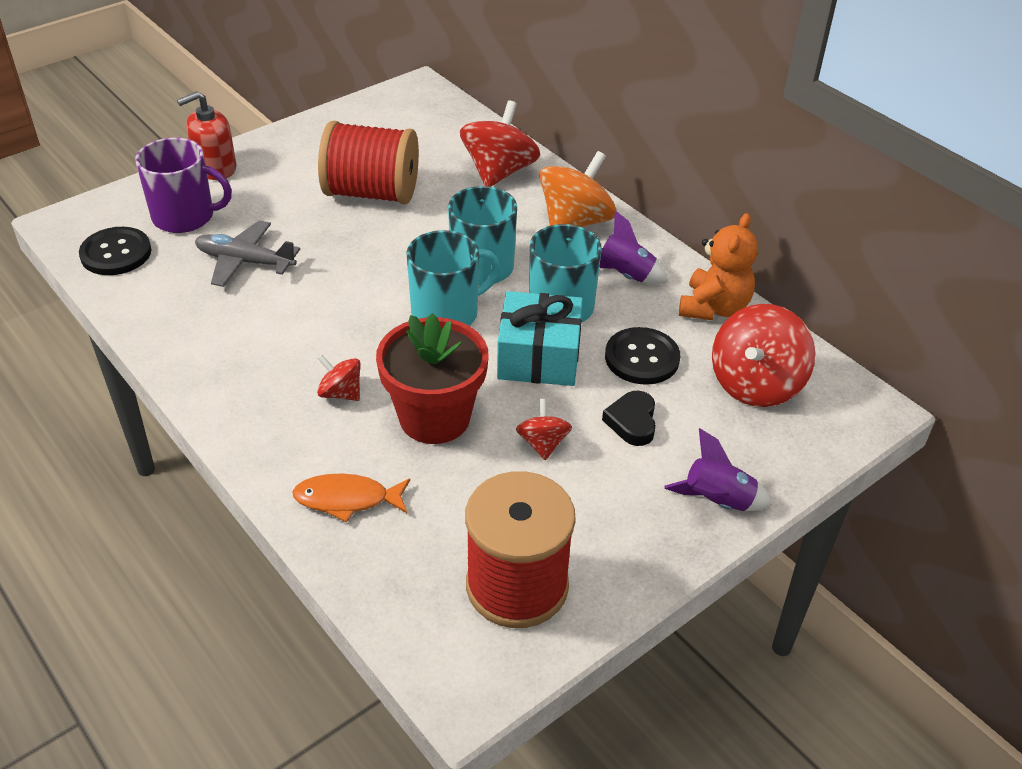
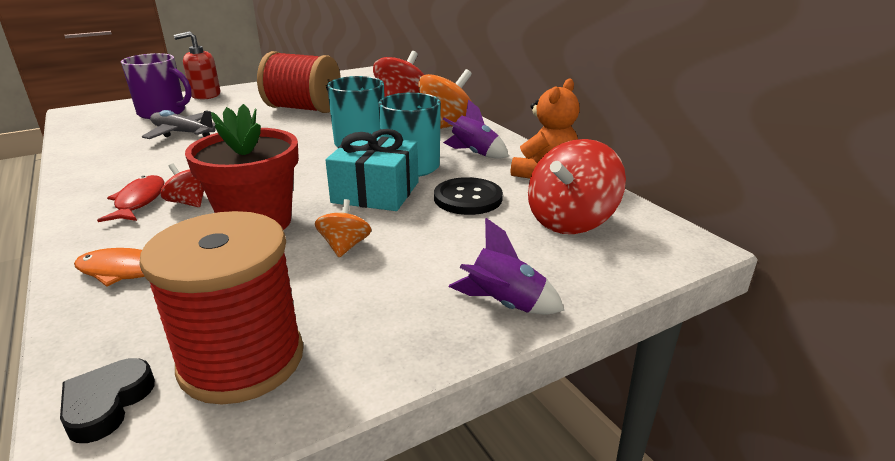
camera: 10 degrees right, 15 degrees down
(116, 253) = (97, 125): black button -> none
(282, 396) = (139, 201): none -> red fish
(447, 313) = (315, 165): turquoise mug -> none
(543, 443) = (345, 246): red spinning top -> orange spinning top
(632, 422) = (440, 238): black heart -> black heart (107, 404)

